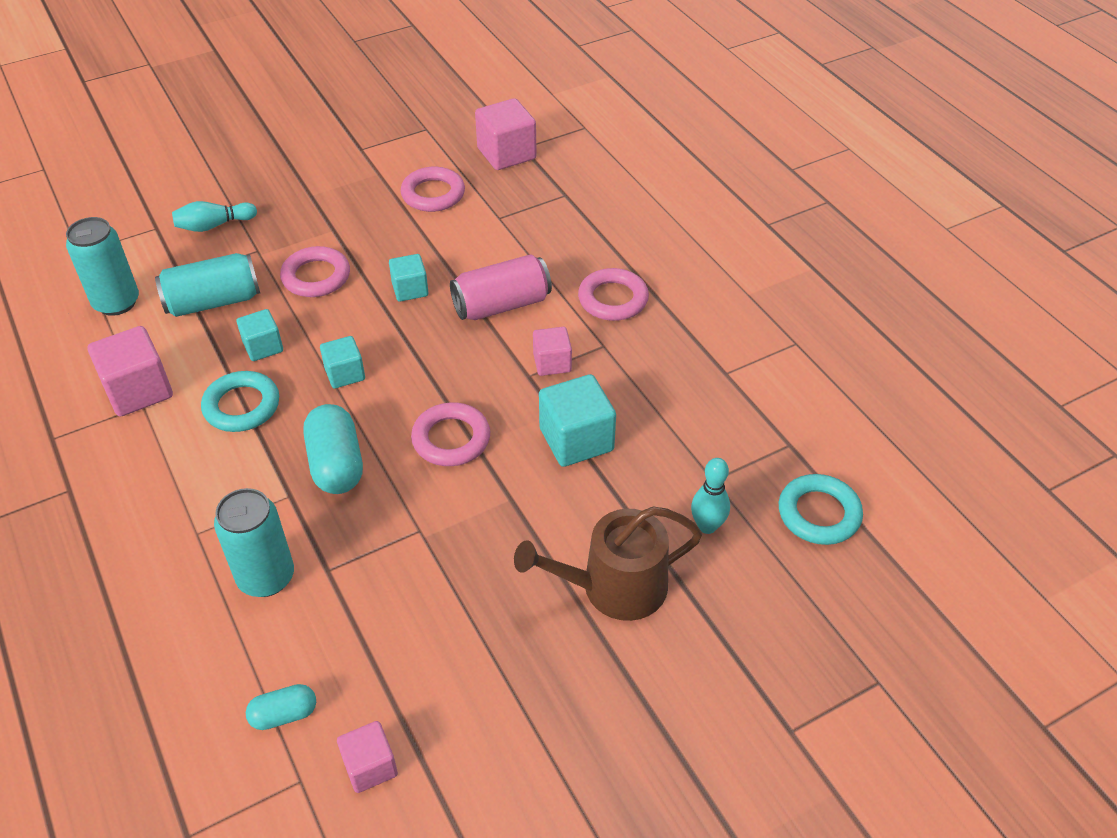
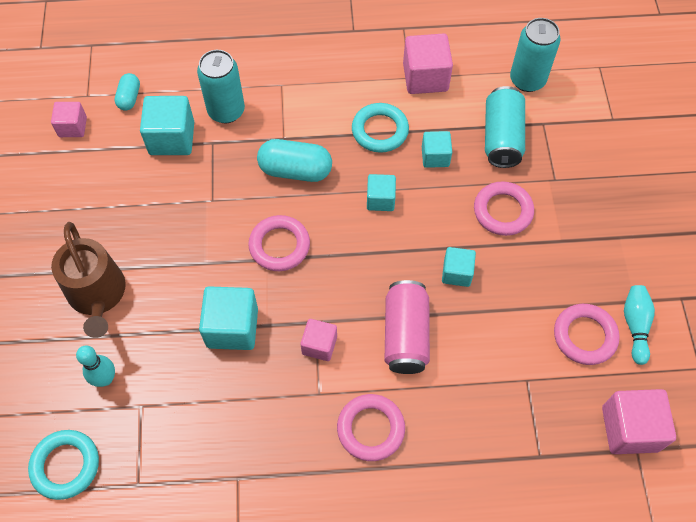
camera: 115 degrees right, 15 degrees up
(214, 225) = (600, 157): turquoise bowling pin -> turquoise bowling pin (635, 326)
(339, 621) = (172, 138): none -> turquoise cube
(614, 587) = (97, 294): brown watering can -> brown watering can turned 150 degrees clockwise

